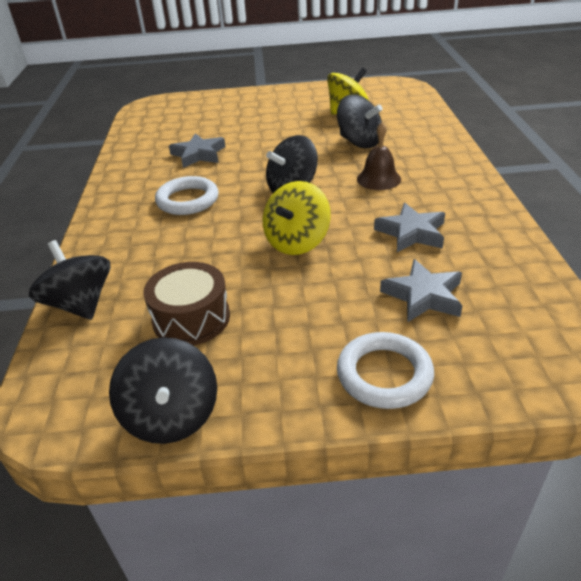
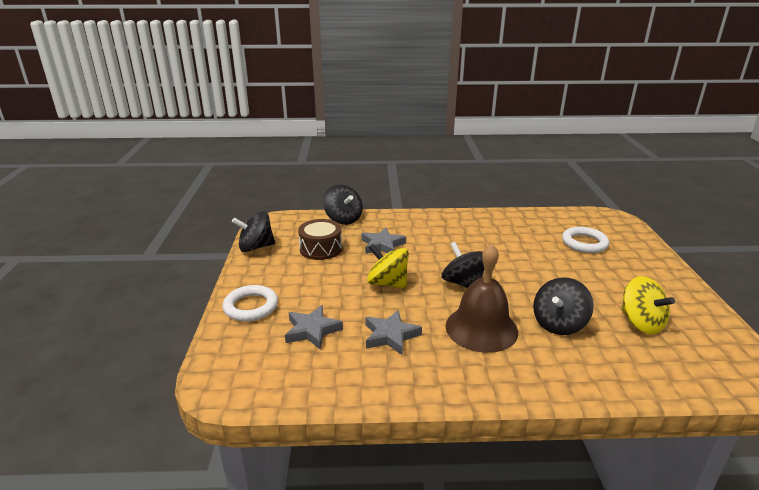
camera: 90 degrees right, 10 degrees down
(80, 304) = (343, 219): black spinning top -> black spinning top turned 90 degrees clockwise
(187, 200) = (447, 242): white ring -> white ring (584, 243)
(198, 154) = (518, 242): grey star -> grey star (382, 245)
(378, 179) = (481, 328): brown bell -> brown bell, size x1.76

